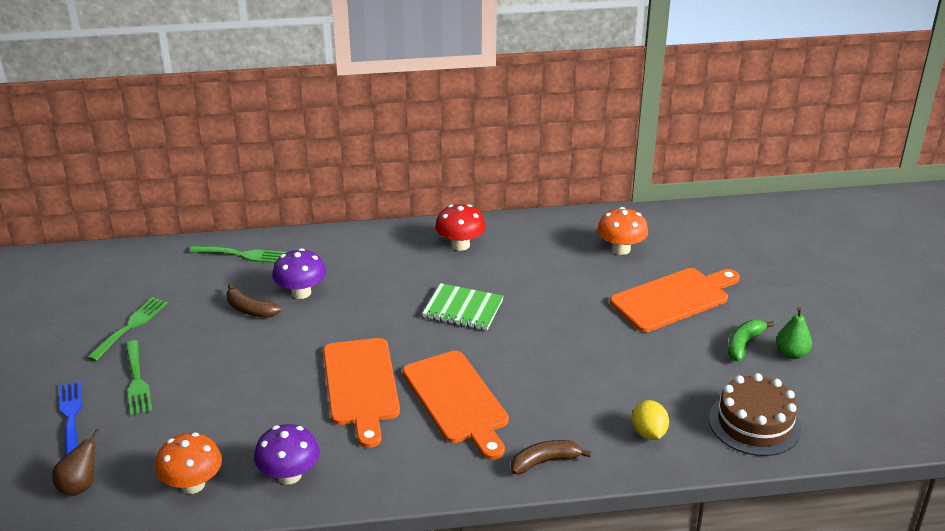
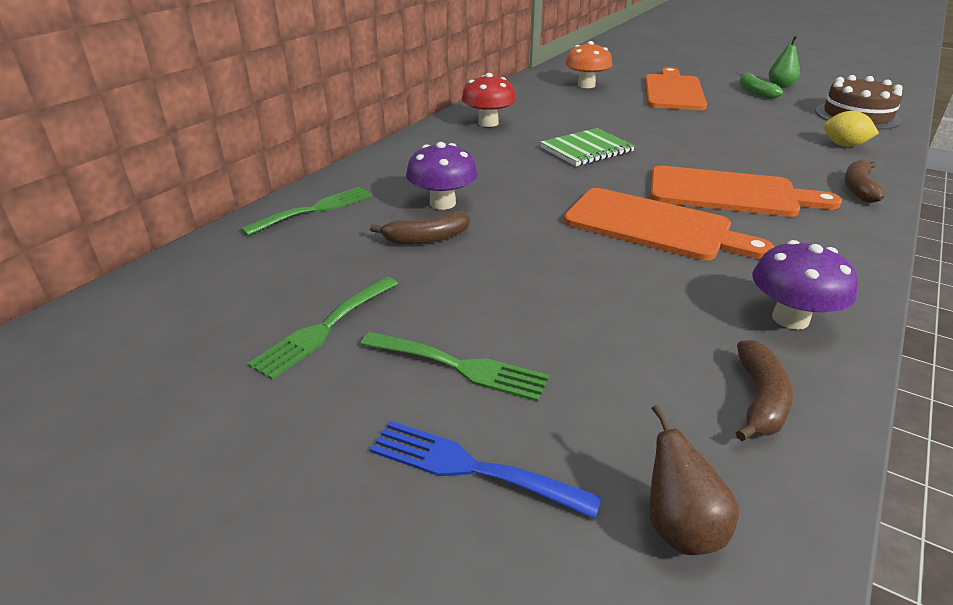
camera: 50 degrees left, 0 degrees up
(131, 326) = (324, 328): green fork -> green fork turned 120 degrees counterclockwise
(192, 484) = (759, 400): orange mushroom -> brown banana

